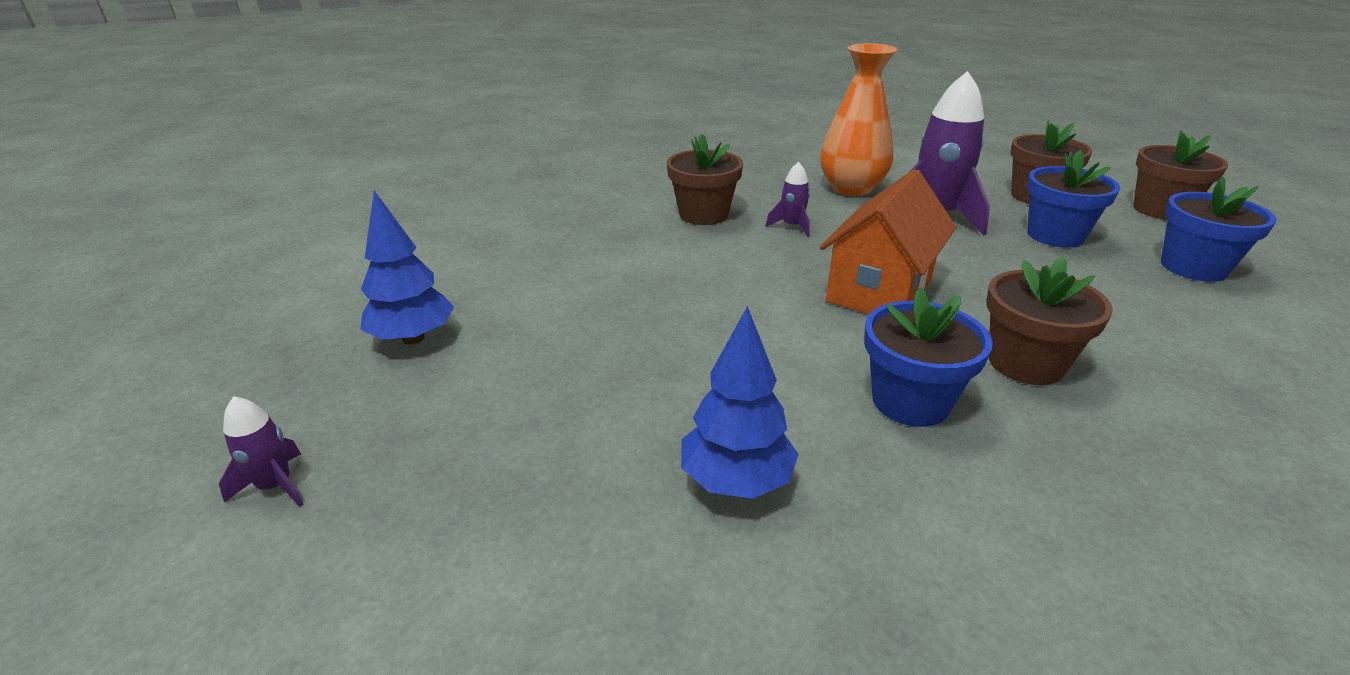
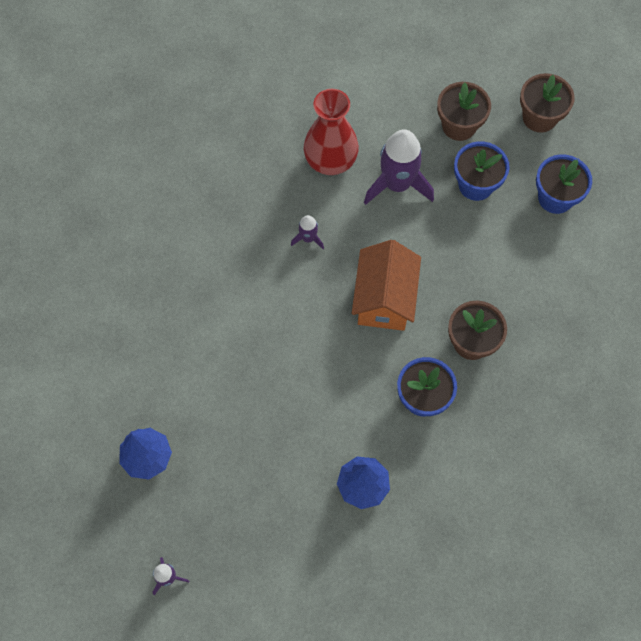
camera: 25 degrees left, 35 degrees up
(703, 214) = (242, 244): brown flower pot -> none
(851, 188) = (330, 160): orange vase -> red vase

